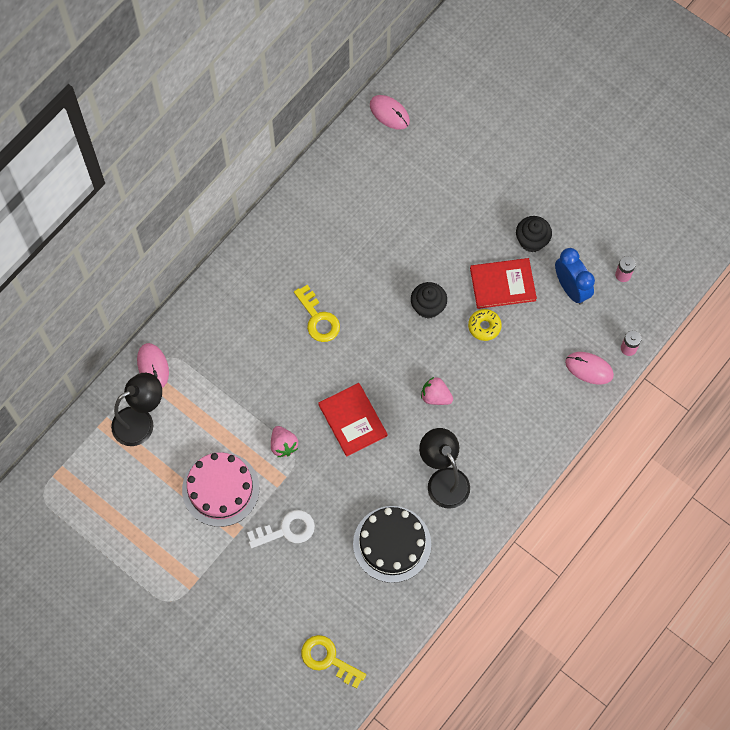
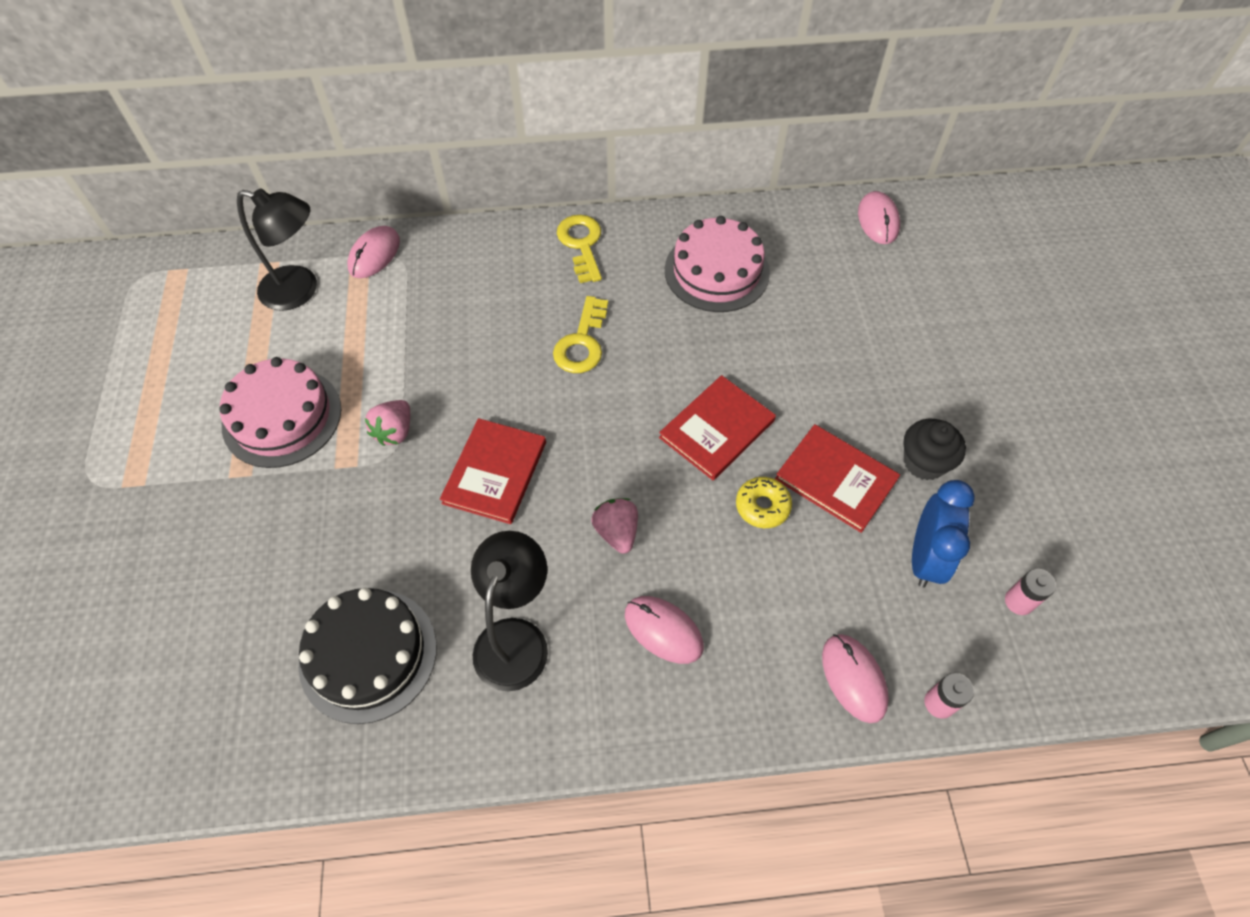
camera: 45 degrees right, 10 degrees down
(286, 530) = (285, 522): white key -> none
(328, 659) = (131, 719): yellow key -> yellow key (581, 244)
(340, 218) = (716, 271): none -> pink cake
(428, 307) = (717, 429): black cupcake -> red book
(498, 420) = (663, 630): none -> pink mouse

